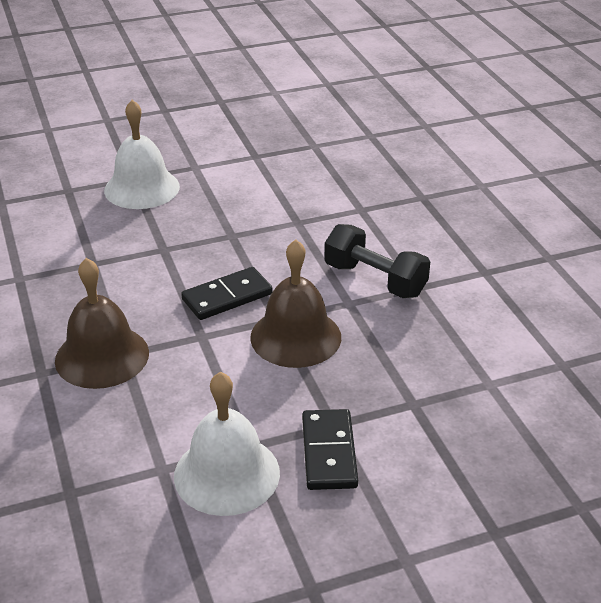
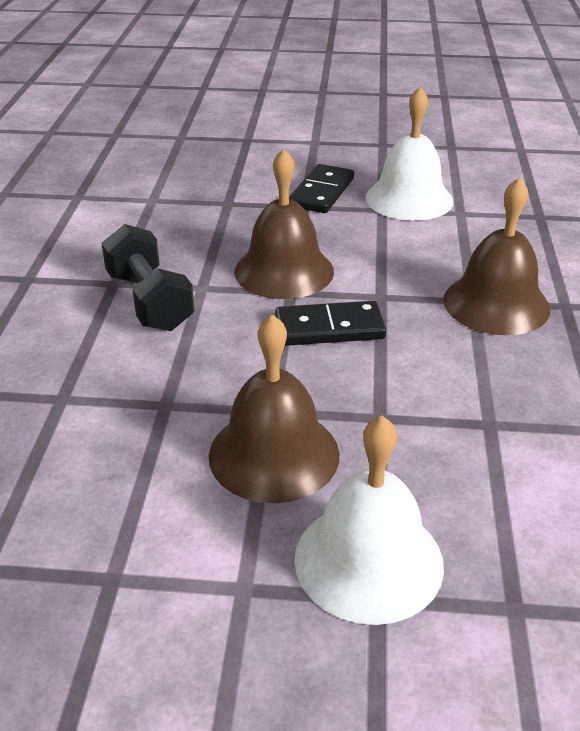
camera: 155 degrees left, 0 degrees up
(215, 215) = (274, 454): none -> brown bell

